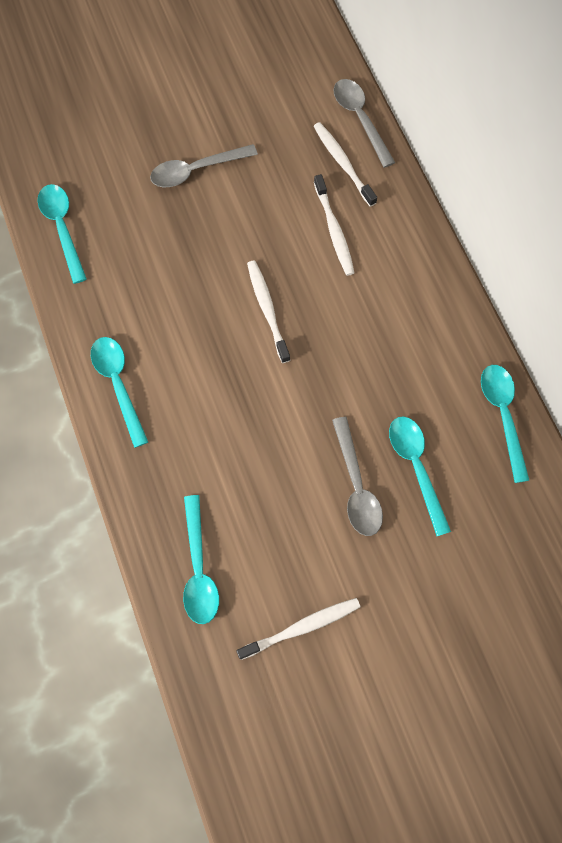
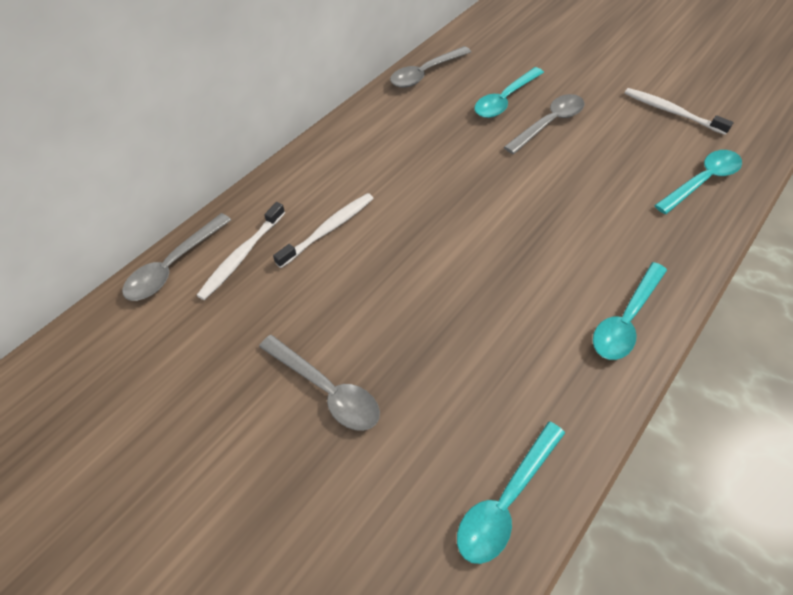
camera: 120 degrees left, 15 degrees down
(267, 309) = (450, 241): white toothbrush -> none
(502, 415) = (425, 73): turquoise spoon -> grey spoon

